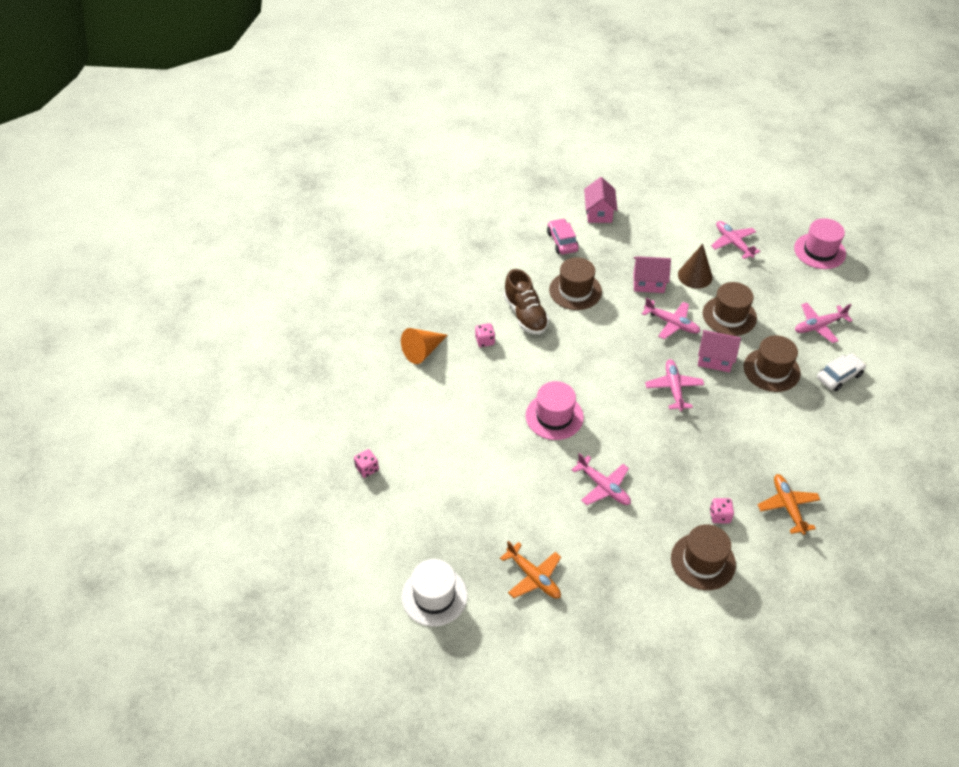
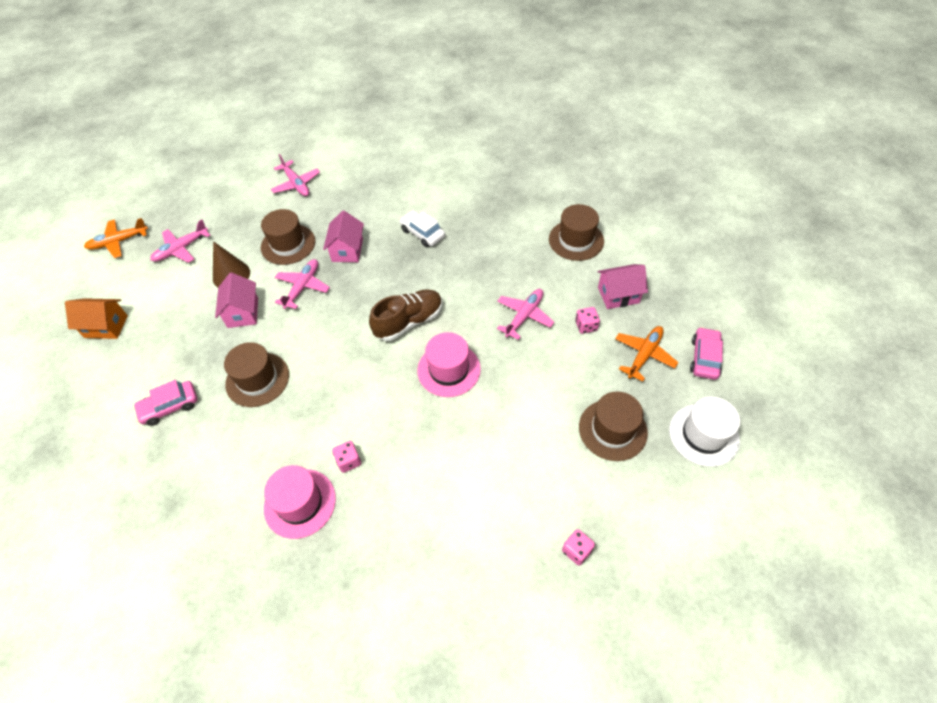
camera: 100 degrees left, 5 degrees up
(423, 351) = (376, 532): orange cone -> none
(517, 631) = (704, 358): none -> pink car
(525, 314) = (300, 425): brown shoe -> brown shoe (409, 322)
(599, 213) = (119, 375): pink house -> pink house (618, 295)
(649, 203) = (106, 326): none -> orange house
(673, 388) = (390, 277): pink plane -> none
(720, 516) = (527, 233): pink dice -> pink dice (586, 326)
(771, 370) = (355, 211): brown hat -> brown hat (612, 429)
(788, 507) = (503, 194): orange plane -> orange plane (119, 242)
(819, 251) = (196, 187): pink hat -> pink hat (300, 503)
(839, 376) = (355, 170): white car -> white car (422, 233)

